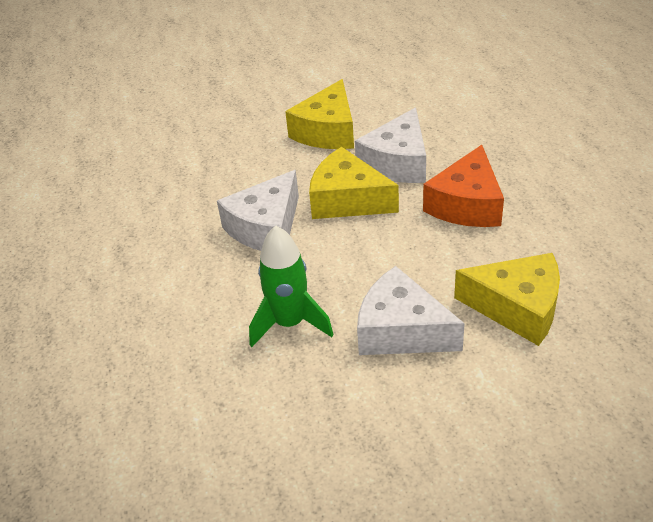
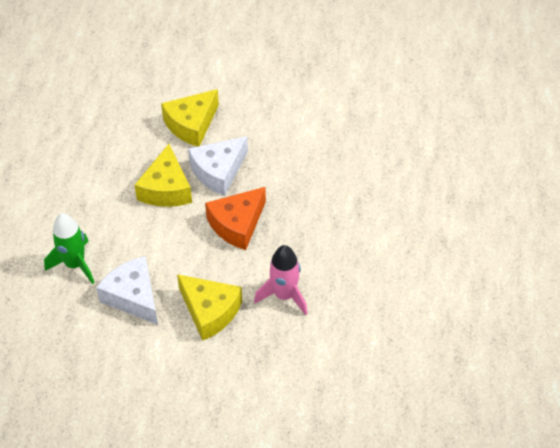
camera: 20 degrees right, 10 degrees up
(266, 227) = (103, 189): white cheese -> none
(347, 200) = (166, 189): yellow cheese -> yellow cheese turned 135 degrees counterclockwise
(593, 255) = (284, 295): none -> pink rocket

